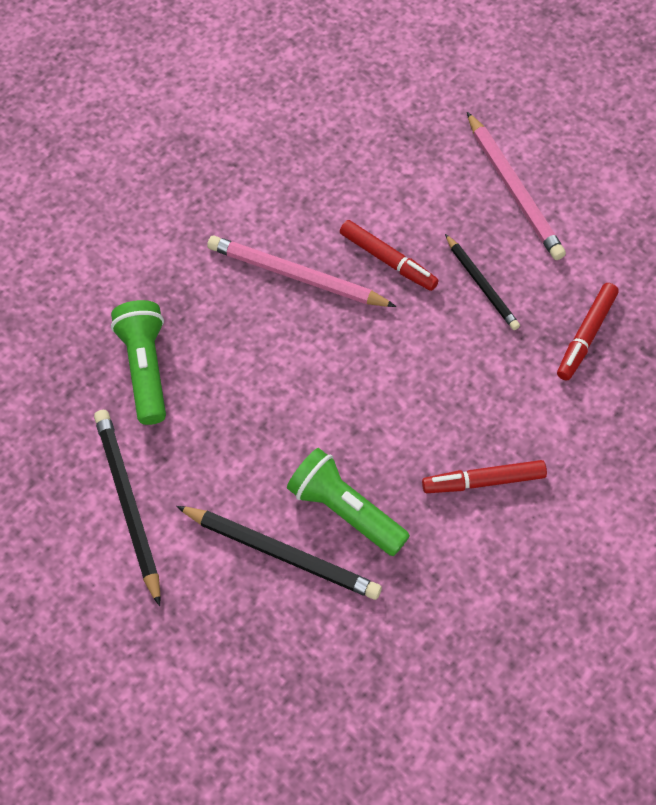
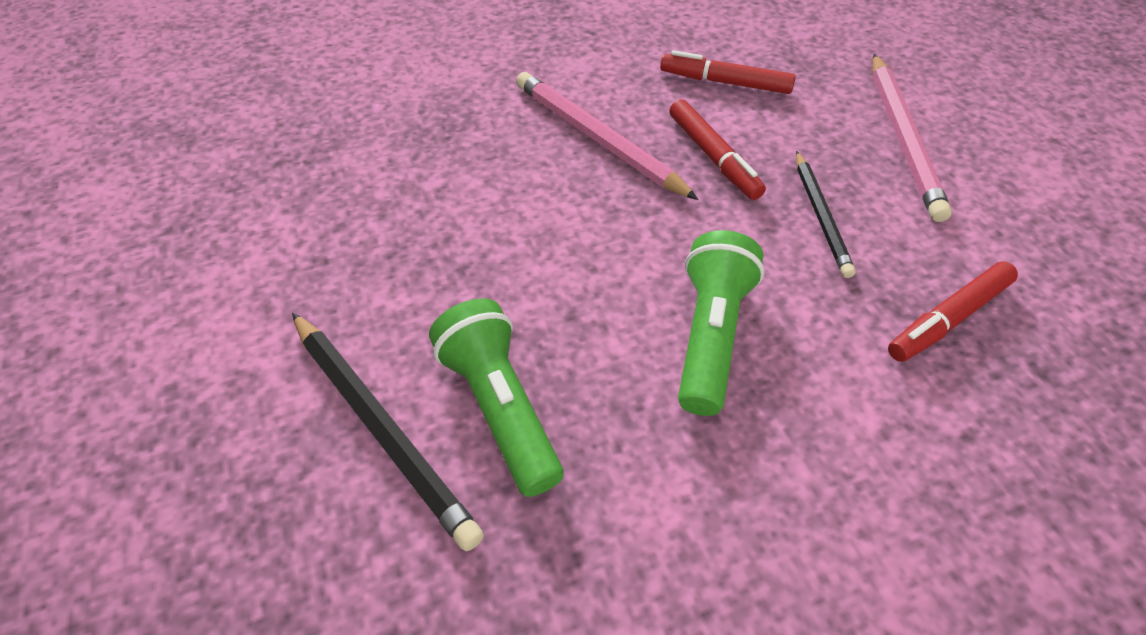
camera: 25 degrees right, 10 degrees down
(128, 504) = (246, 292): black pencil -> none
(145, 368) = (373, 167): green flashlight -> green flashlight (710, 335)
(483, 481) = (718, 448): red marker -> red marker (725, 82)

